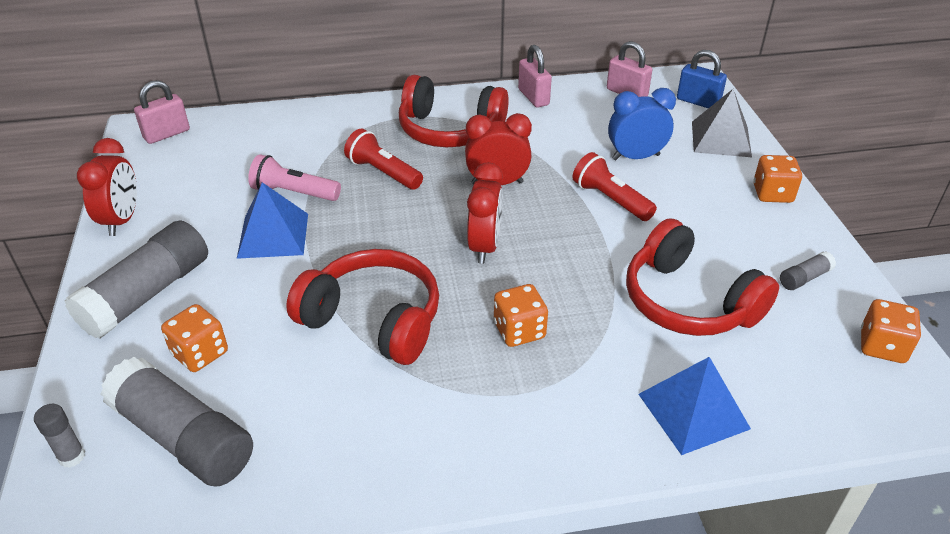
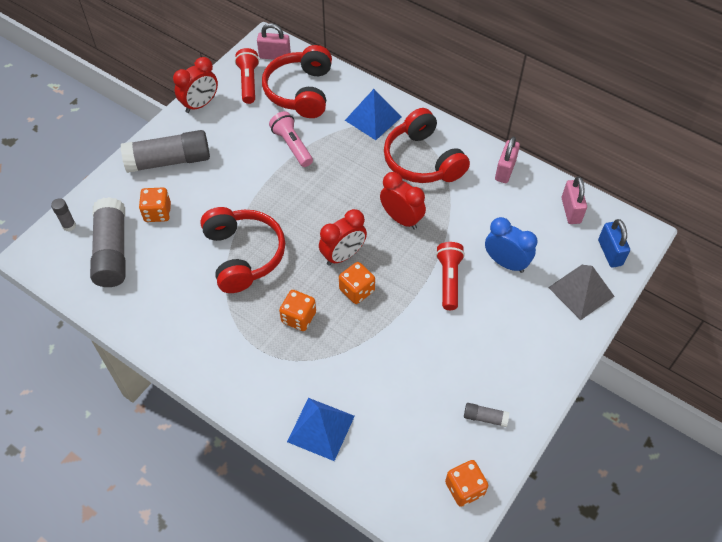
camera: 45 degrees right, 15 degrees up
(273, 235) = (254, 167): blue pyramid -> blue pyramid (373, 118)
(383, 172) = (351, 165): red flashlight -> red flashlight (248, 82)
(688, 301) = (401, 374): red headphones -> red headphones (300, 91)
(772, 194) = (552, 354): orange dice -> orange dice (357, 290)

